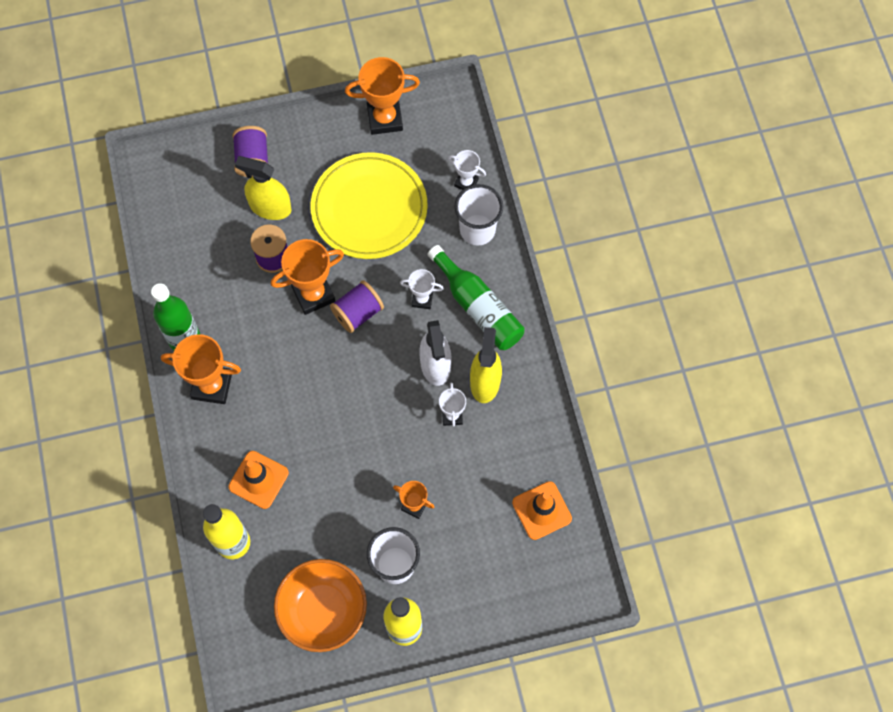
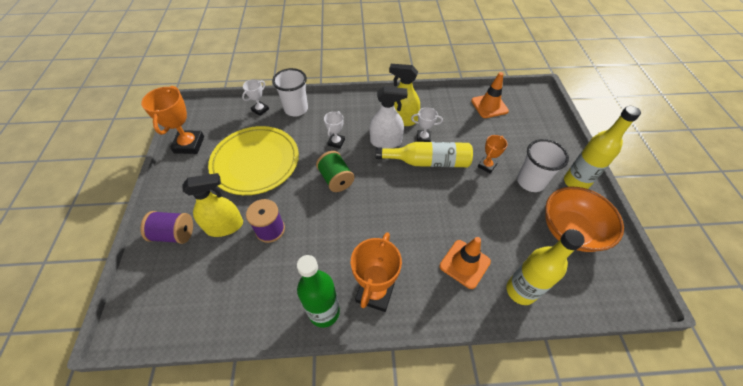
camera: 80 degrees left, 15 degrees down
(270, 207) = (224, 226): yellow spray bottle -> yellow spray bottle turned 135 degrees counterclockwise
(313, 294) = (312, 205): orange trophy -> none
(358, 313) = (336, 179): purple spool -> green spool
(407, 426) = (428, 162): none -> yellow bottle
(478, 307) = (350, 116): green bottle -> none

